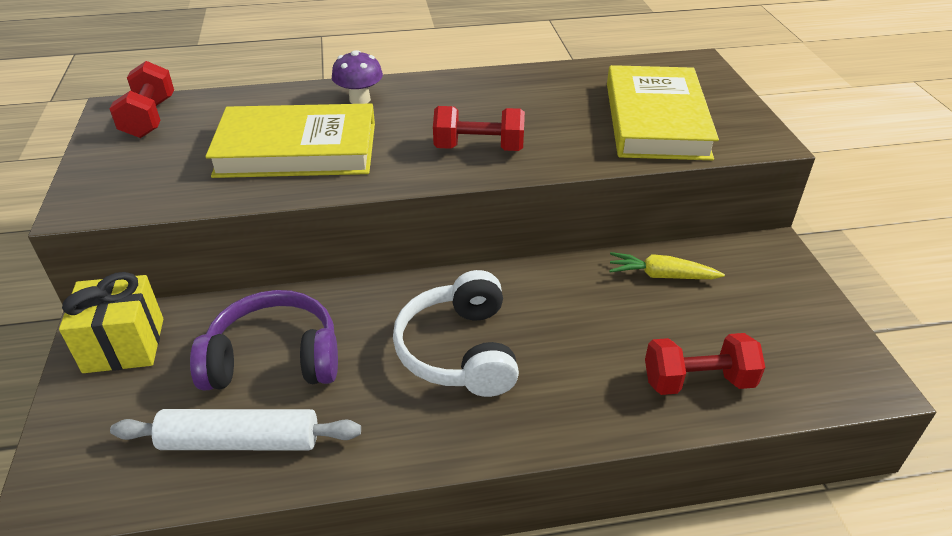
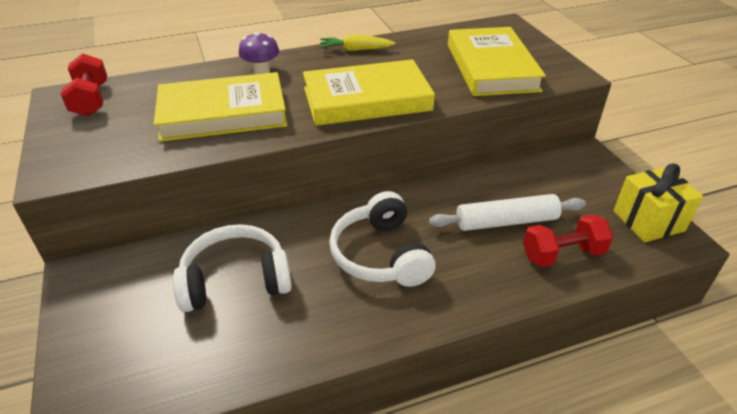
camera: 10 degrees left, 0 degrees up
(124, 345) = (106, 285): yellow gift -> yellow gift (648, 221)
(240, 441) = (226, 348): white rolling pin -> white rolling pin (506, 221)
(274, 358) = (235, 280): purple headphones -> white headphones
(479, 148) = (367, 99): red dumbbell -> yellow book
(661, 275) = (514, 182): yellow carrot -> yellow carrot (355, 50)

